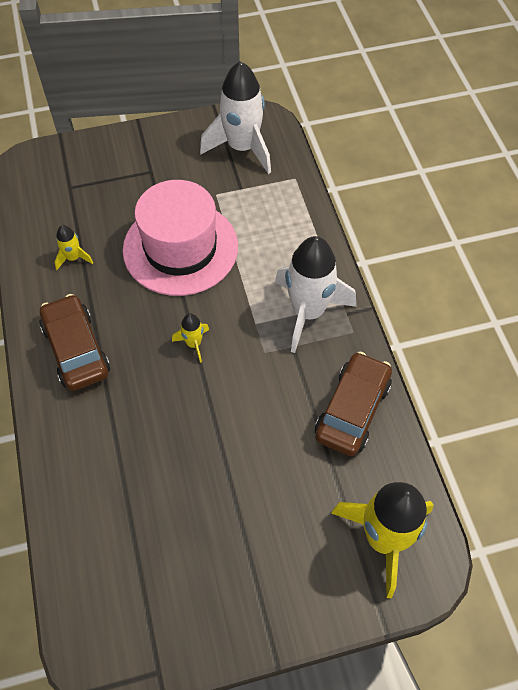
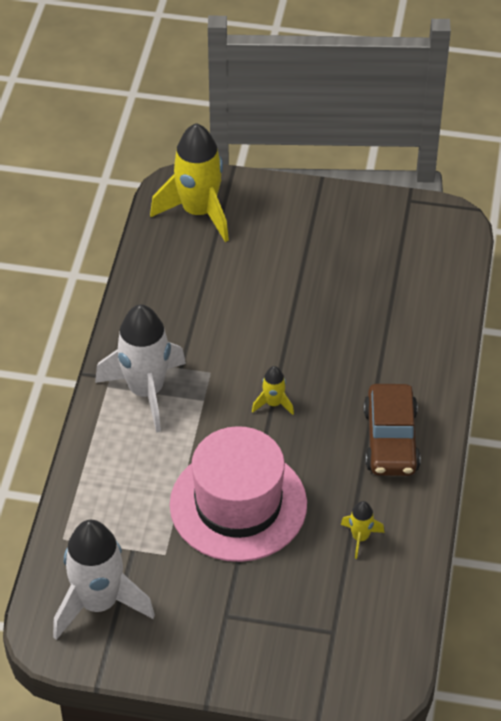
camera: 155 degrees left, 10 degrees down
(352, 410) = (162, 299): brown car -> none

